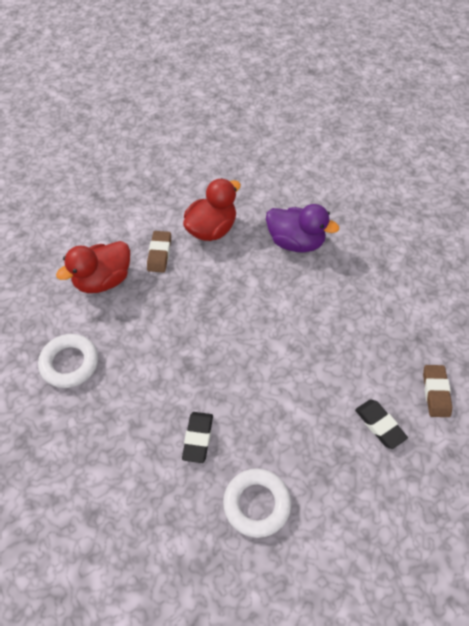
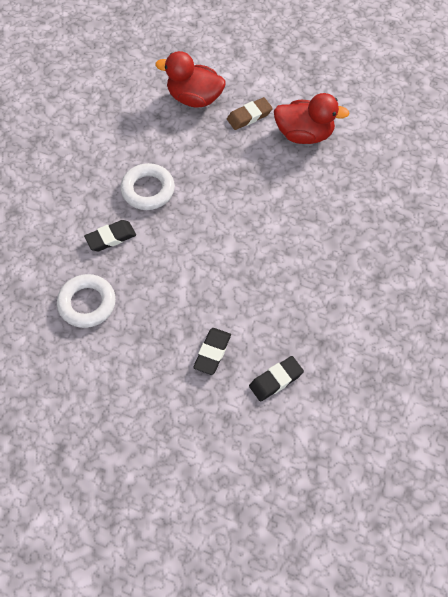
camera: 55 degrees right, 5 degrees up
(70, 363) = (110, 125): white ring -> white ring (148, 190)
(296, 242) = (344, 199): purple duck -> none
(436, 392) = (276, 380): brown eraser -> black eraser

